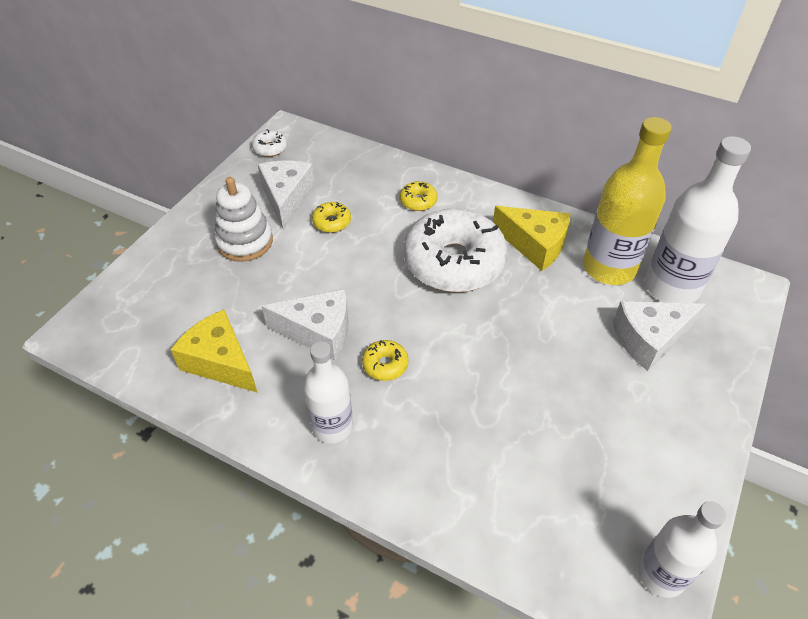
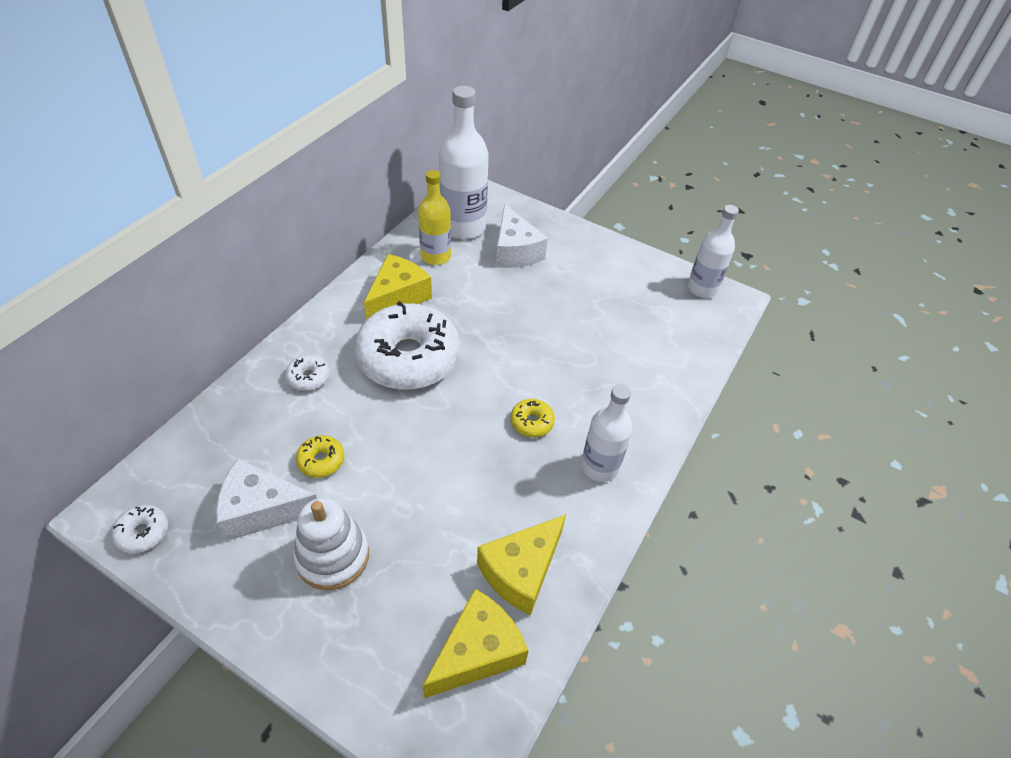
camera: 90 degrees left, 0 degrees up
(154, 336) = (477, 652): none -> yellow cheese
(318, 332) = (487, 476): white cheese -> none
(418, 201) = (309, 377): yellow donut -> white donut
(609, 268) = (435, 256): yellow bottle -> yellow bottle, size x0.64

